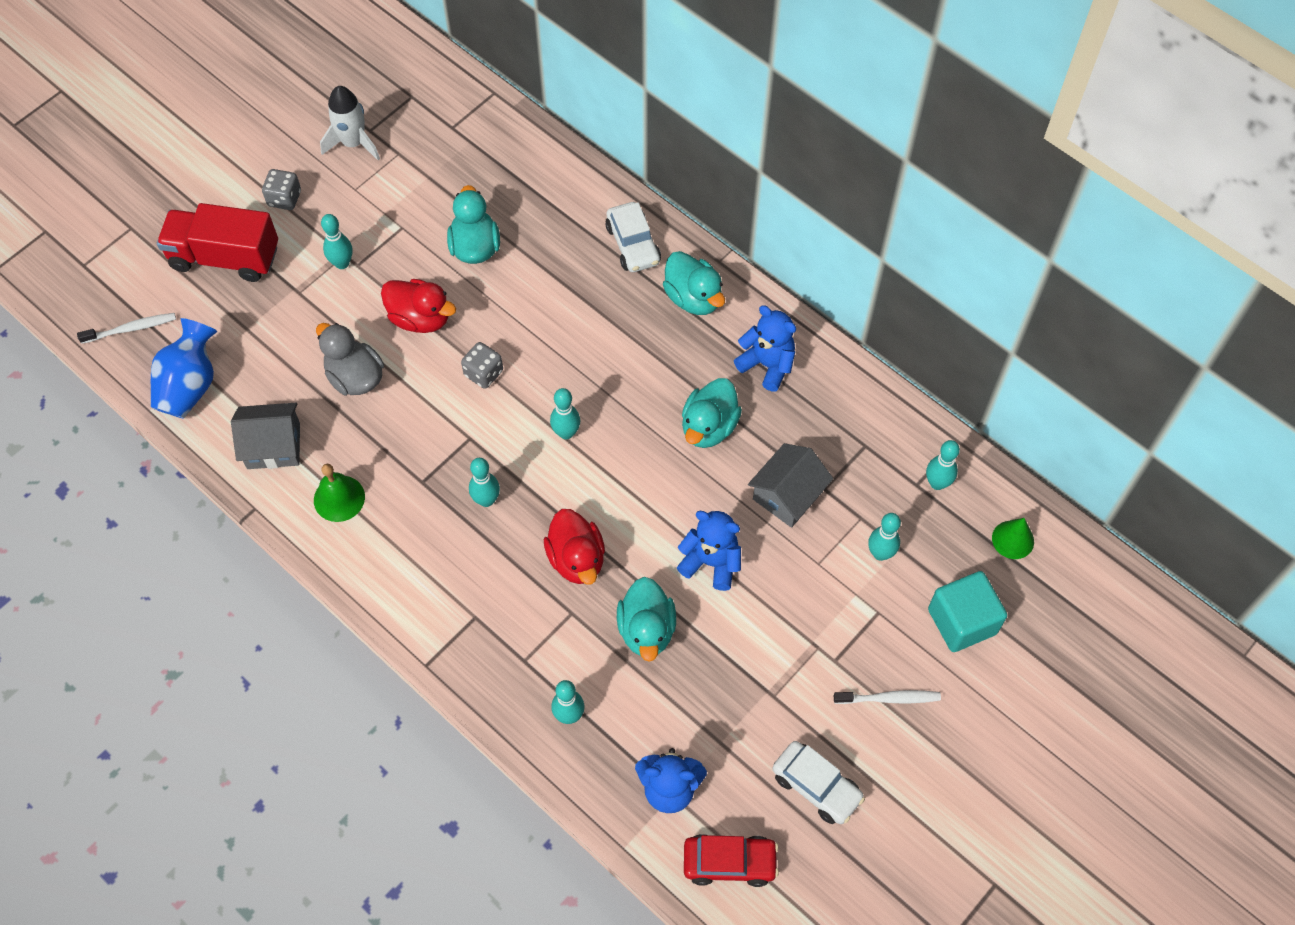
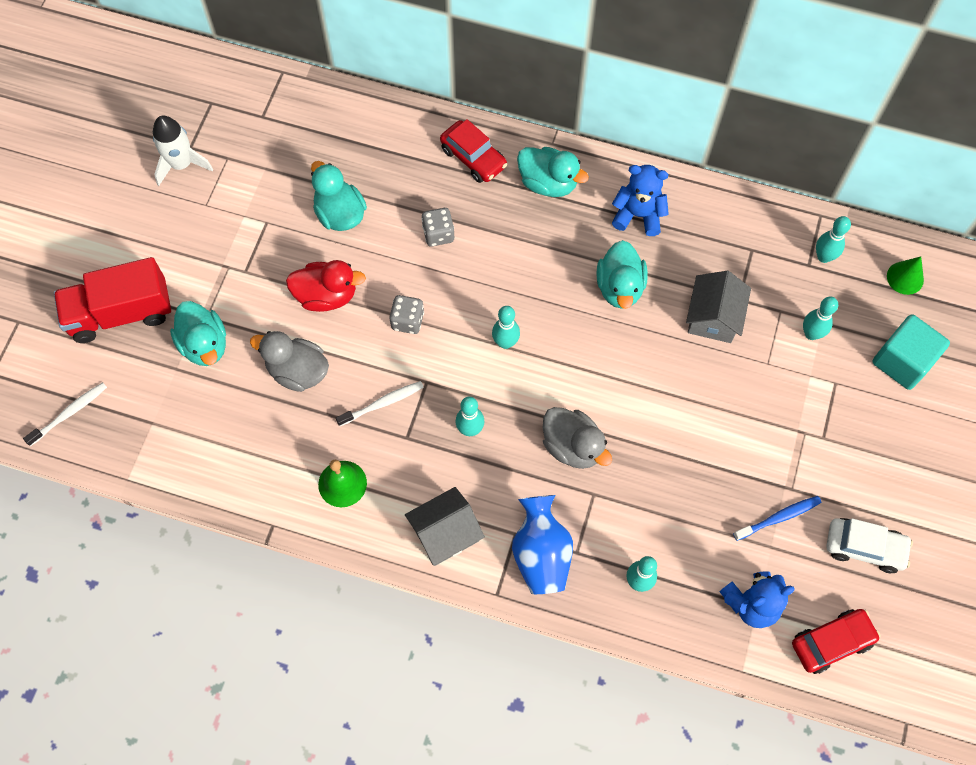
camera: 25 degrees left, 5 degrees up
(190, 385) = (153, 441): blue vase -> blue vase (541, 553)
(273, 446) = (258, 463): grey house -> grey house (445, 533)
(284, 198) = (146, 238): grey dice -> grey dice (438, 234)
(342, 263) = (230, 275): turquoise bowling pin -> none
(577, 559) = (573, 446): red duck -> grey duck
(633, 244) = (473, 158): white car -> red car
(646, 630) = (662, 480): turquoise duck -> turquoise duck (204, 345)
(711, 562) = (683, 400): blue teddy bear -> none
(744, 718) = (778, 517): none -> blue toothbrush
(889, 698) = (881, 449): white toothbrush -> white toothbrush (382, 403)

